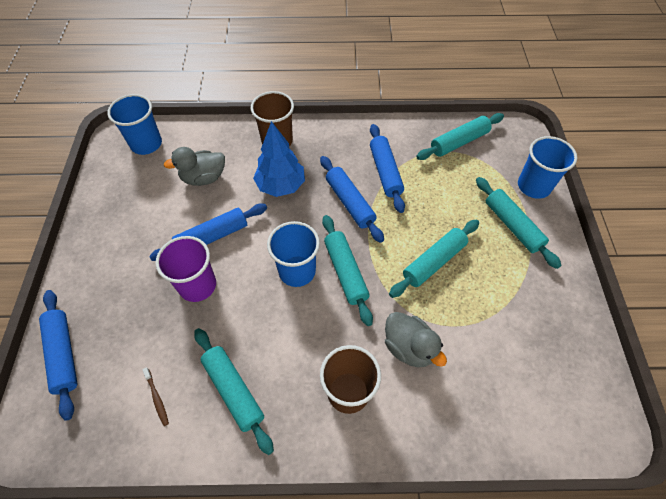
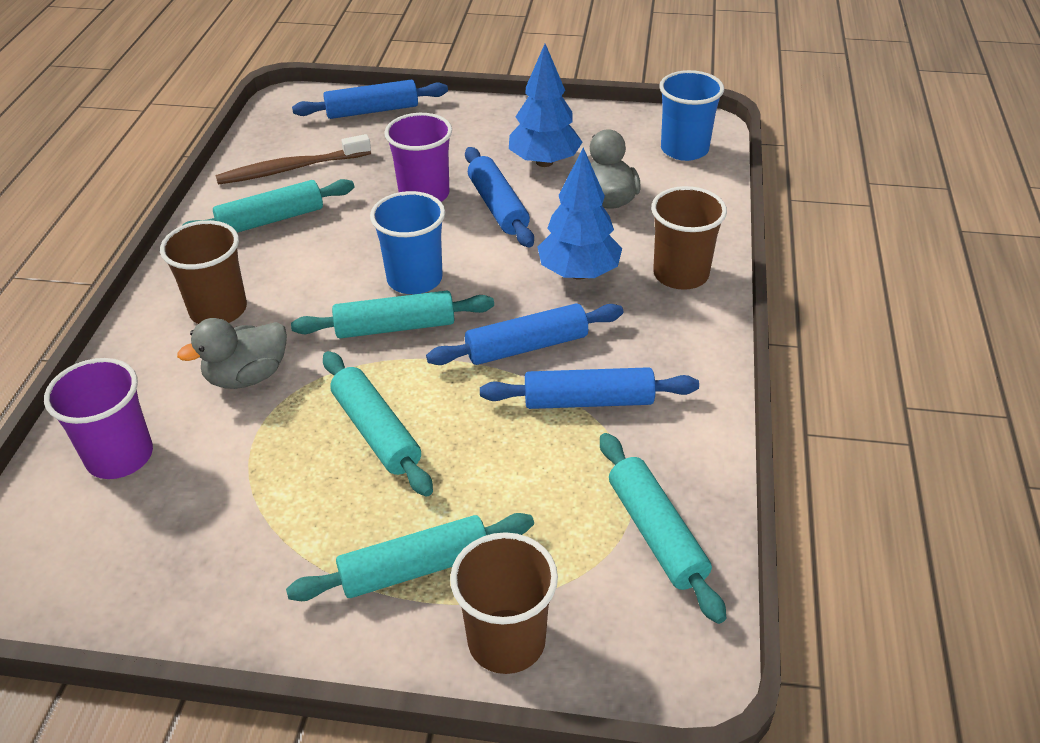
camera: 100 degrees right, 15 degrees down
(157, 217) = (544, 162): none -> blue tree
(157, 398) = (291, 169): brown toothbrush -> brown toothbrush, size x2.20
(497, 402) = (120, 456): none -> purple cup
(533, 186) = (506, 641): blue cup -> brown cup

